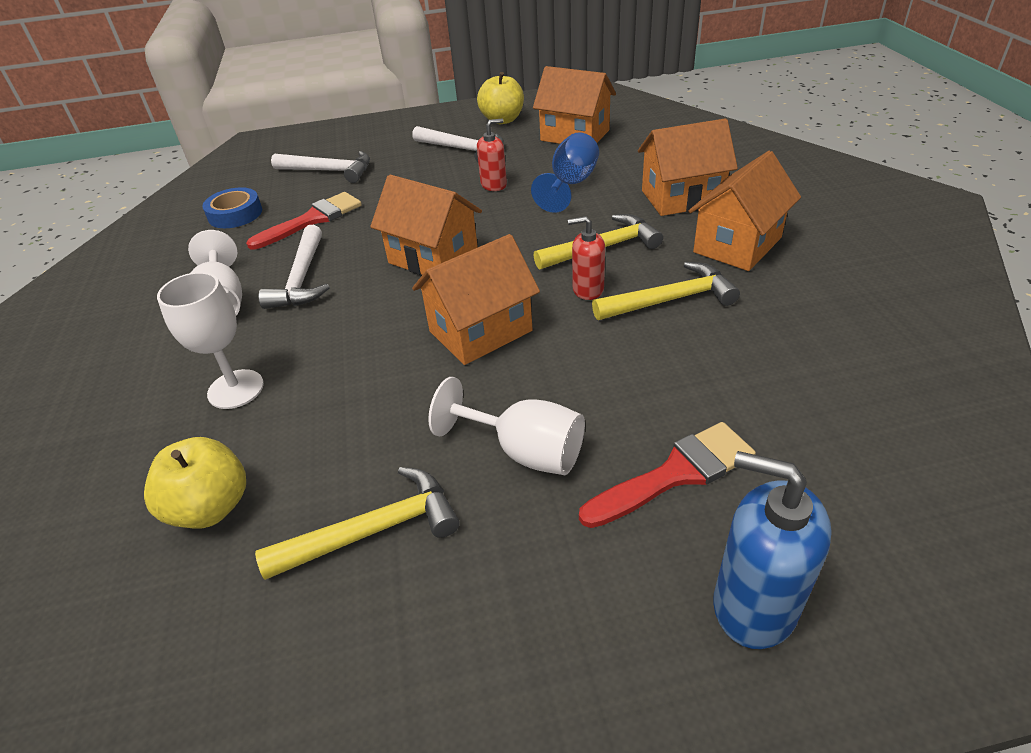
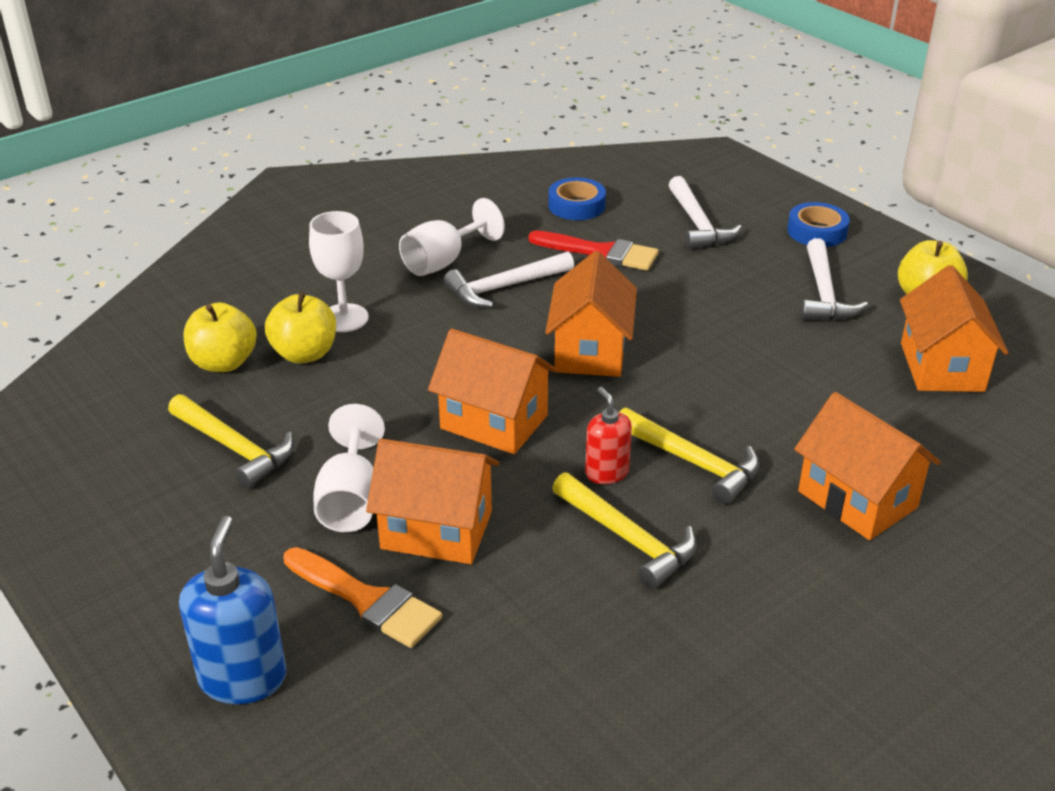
camera: 60 degrees right, 5 degrees down
(264, 433) = (304, 354): none -> yellow apple
(394, 133) = (817, 231): none -> blue tape
(494, 185) = (763, 342): red soap dispenser -> none
(570, 184) = (812, 399): blue goblet -> none
(675, 474) = (367, 600): red brush -> orange brush
(737, 245) = (780, 571): orange house -> orange house (436, 530)

